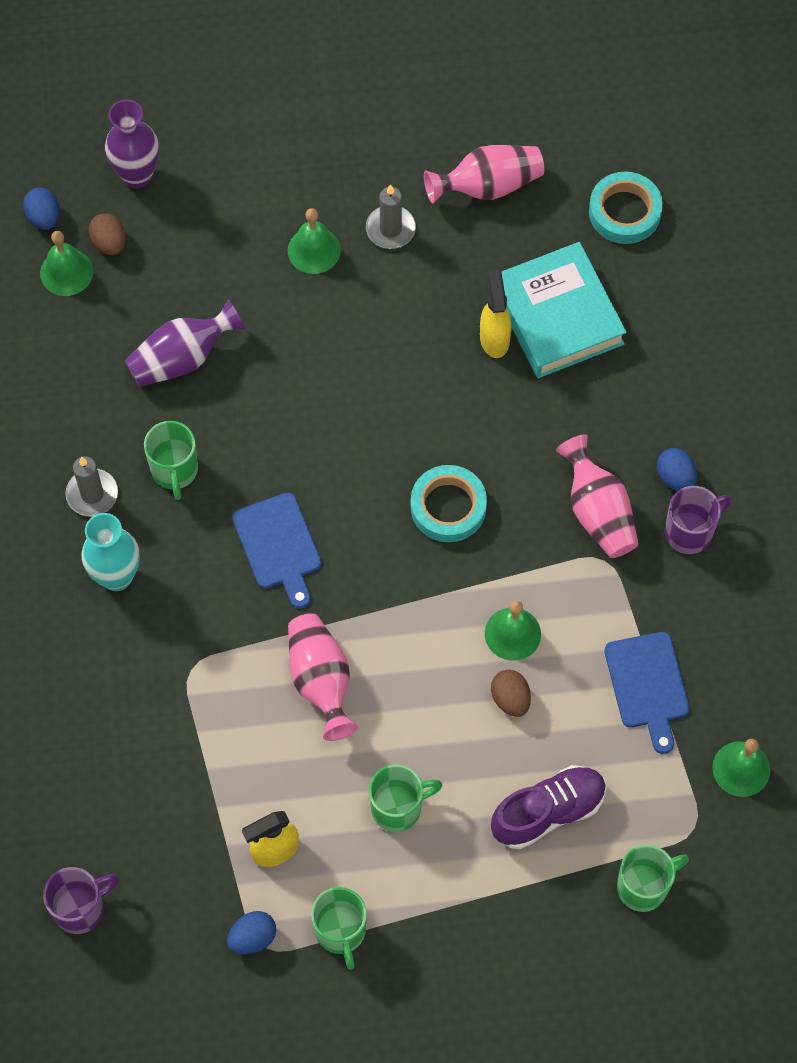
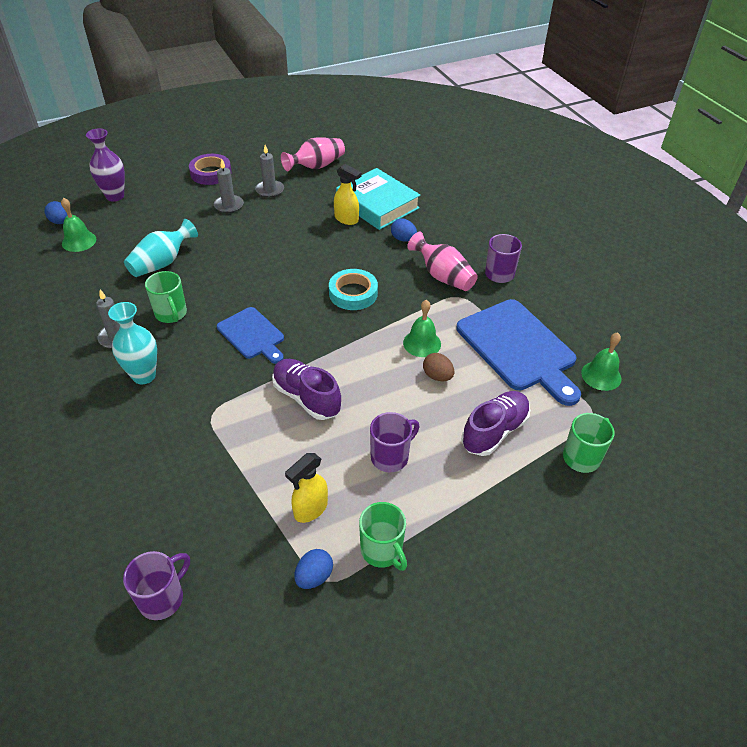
camera: 20 degrees left, 20 degrees down
(109, 243) = (104, 225): brown egg -> none
(182, 358) = (162, 263): purple vase -> turquoise vase
(304, 156) = (211, 173): none -> purple tape
(314, 250) = (229, 205): green bell -> grey candle
(321, 680) = (306, 398): pink vase -> purple shoe
(398, 807) = (390, 457): green mug -> purple mug
(494, 338) = (346, 219): yellow spray bottle -> yellow spray bottle turned 150 degrees clockwise
(624, 212) = (392, 162): turquoise tape -> none
(648, 685) = (519, 348): blue cutting board -> blue cutting board, size x1.73
(675, 477) = (478, 253): blue egg -> blue egg (403, 239)

